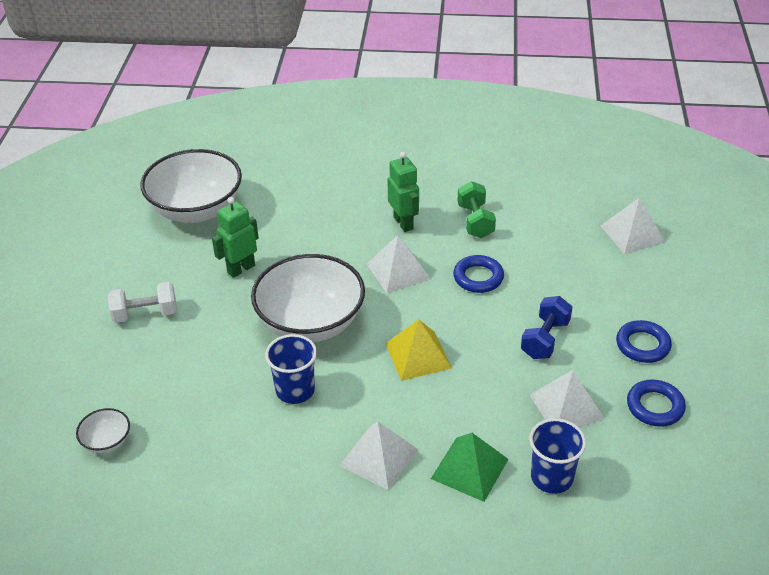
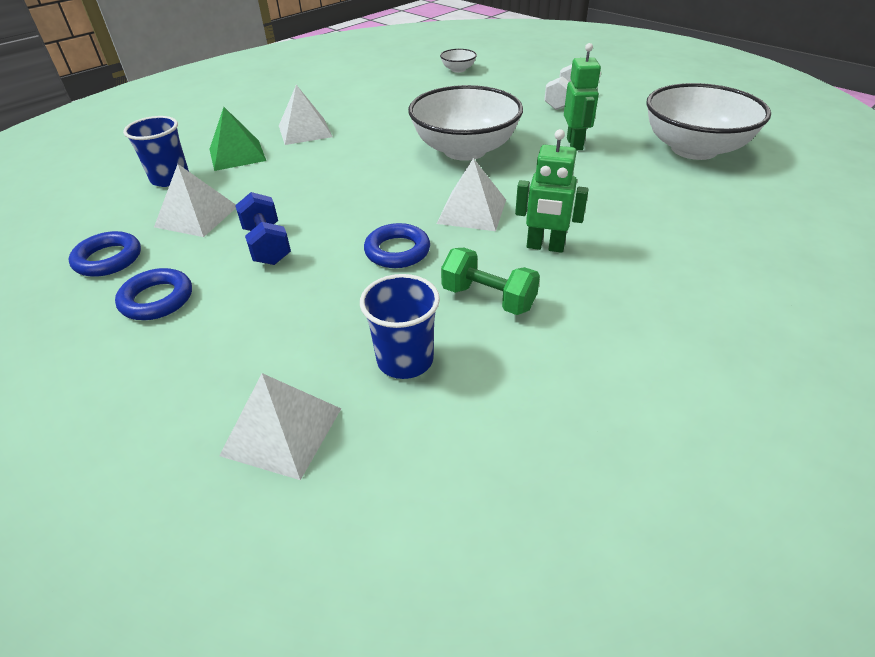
camera: 130 degrees right, 0 degrees up
(295, 390) = (407, 124): blue cup -> blue cup (405, 360)
(418, 355) = (359, 178): yellow pyramid -> none

